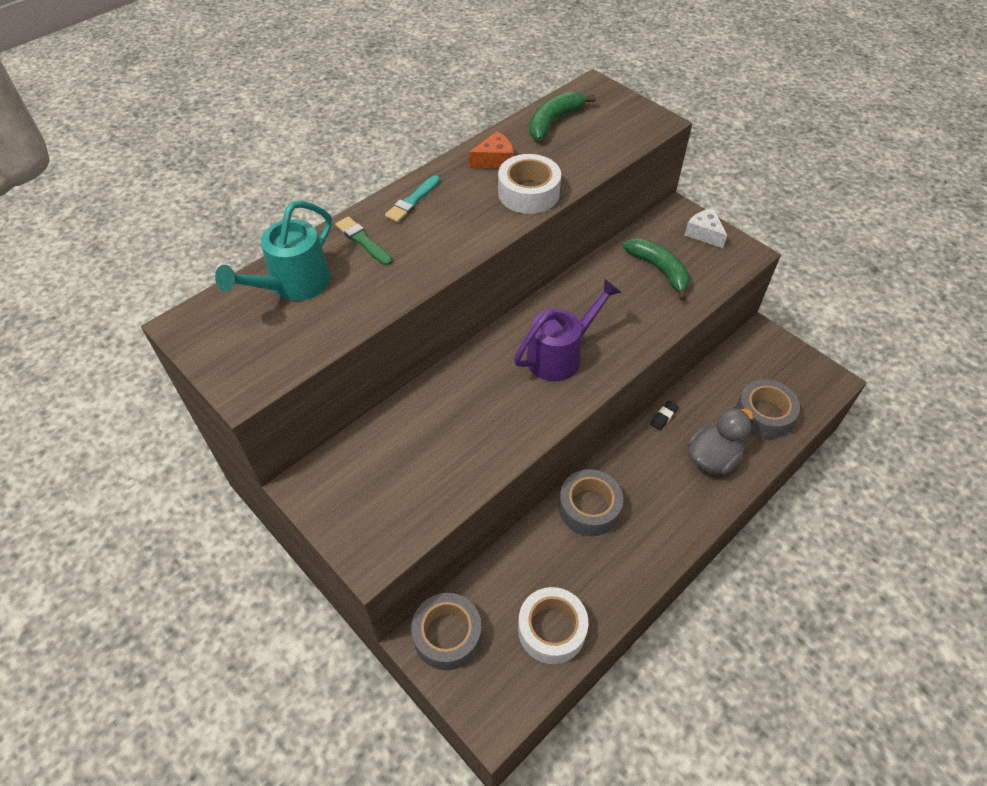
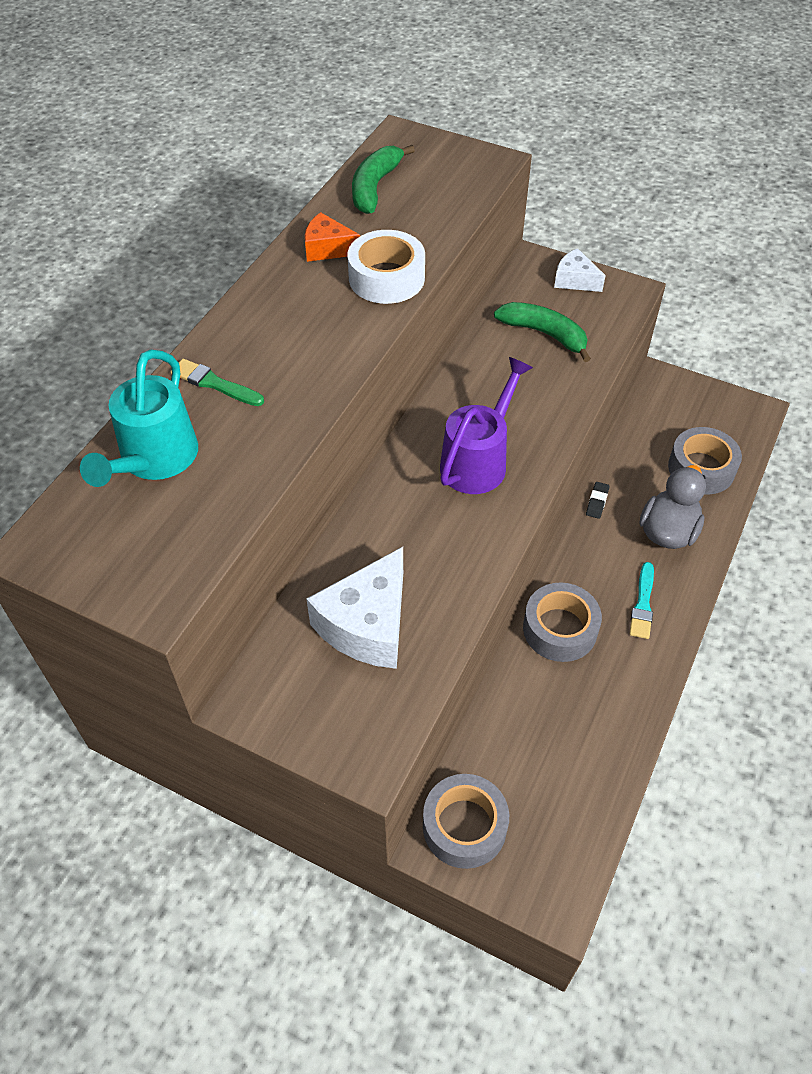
camera: 20 degrees left, 0 degrees up
(412, 201) = (252, 321): turquoise brush -> turquoise brush (642, 604)
(417, 455) = (367, 625): none -> white cheese
(495, 160) = (327, 248): orange cheese -> orange cheese turned 120 degrees counterclockwise
(551, 629) = (578, 778): white tape -> none

